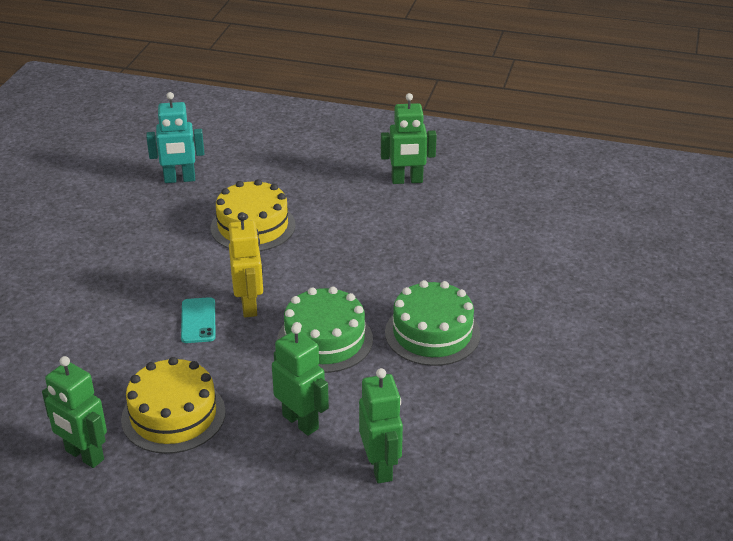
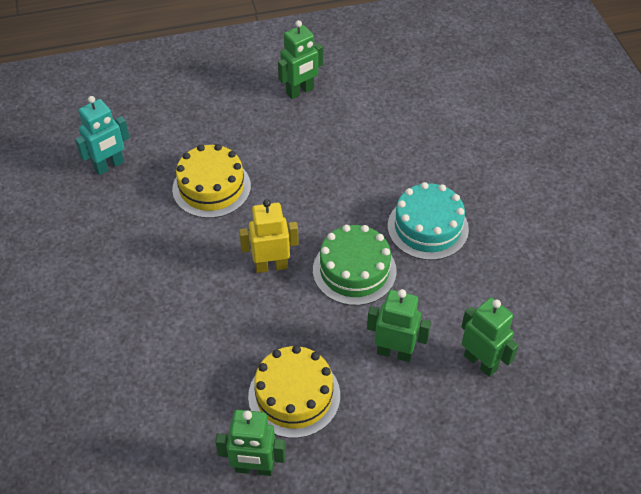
camera: 30 degrees left, 15 degrees up
(198, 320) = (241, 299): turquoise phone -> none
(249, 306) = (271, 266): yellow robot -> yellow robot turned 60 degrees counterclockwise
(432, 333) = (428, 227): green cake -> turquoise cake

